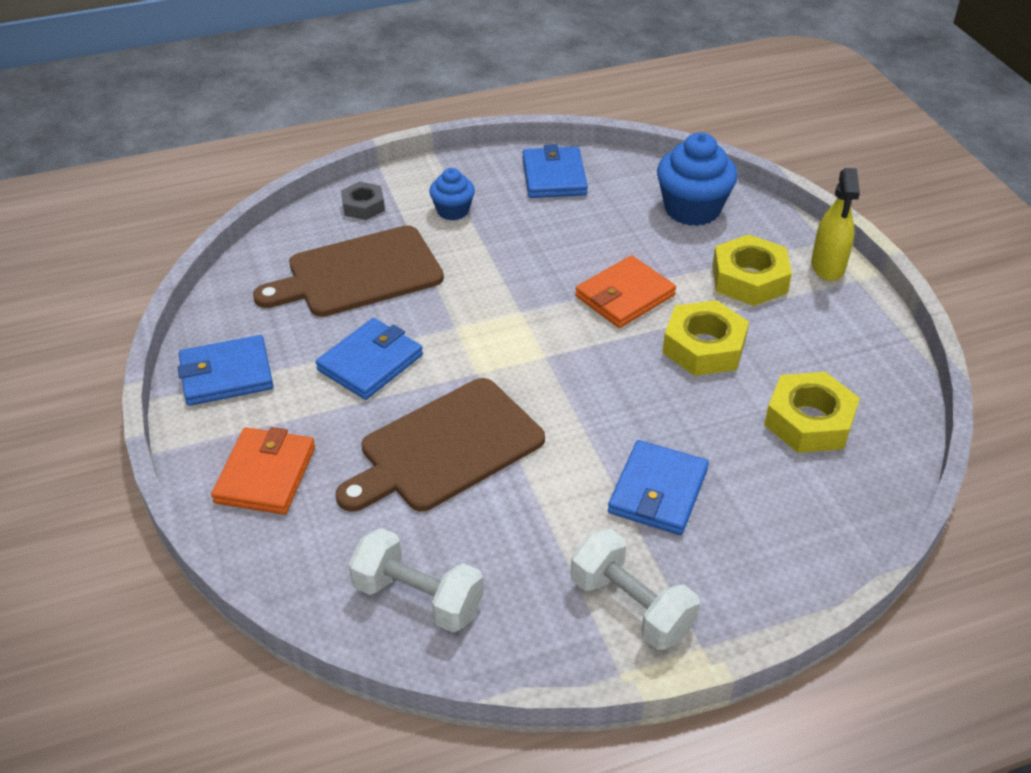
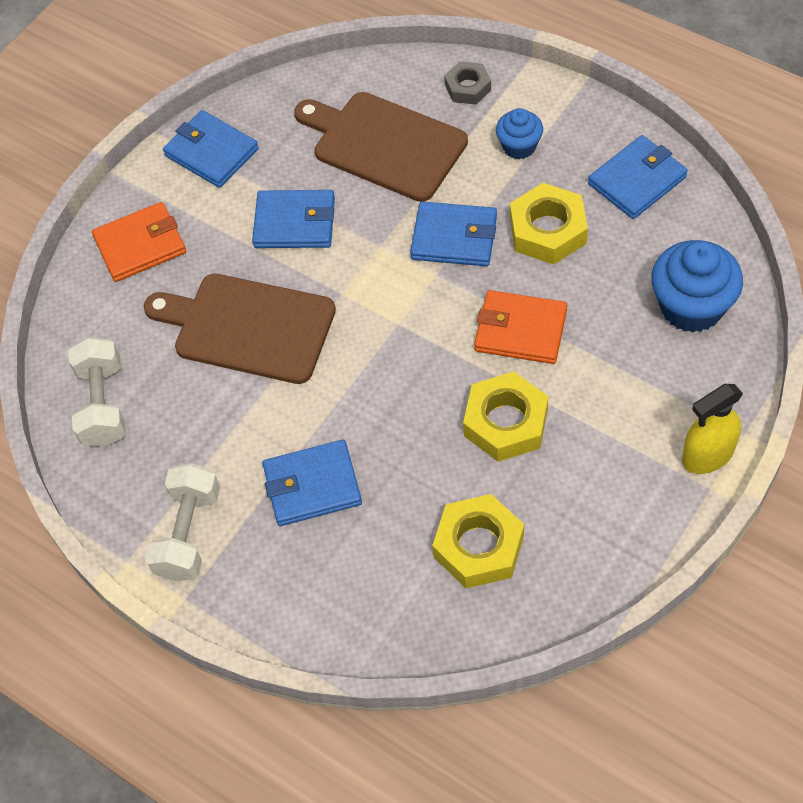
camera: 60 degrees right, 15 degrees up
(497, 284) = (454, 237): none -> blue wallet
(749, 279) = (629, 405): yellow nut -> yellow nut (548, 231)

